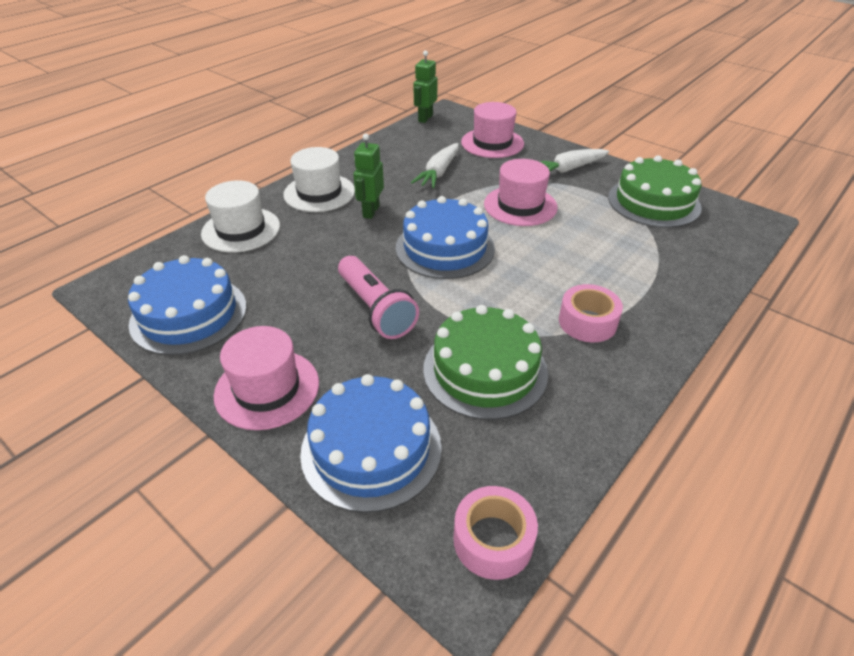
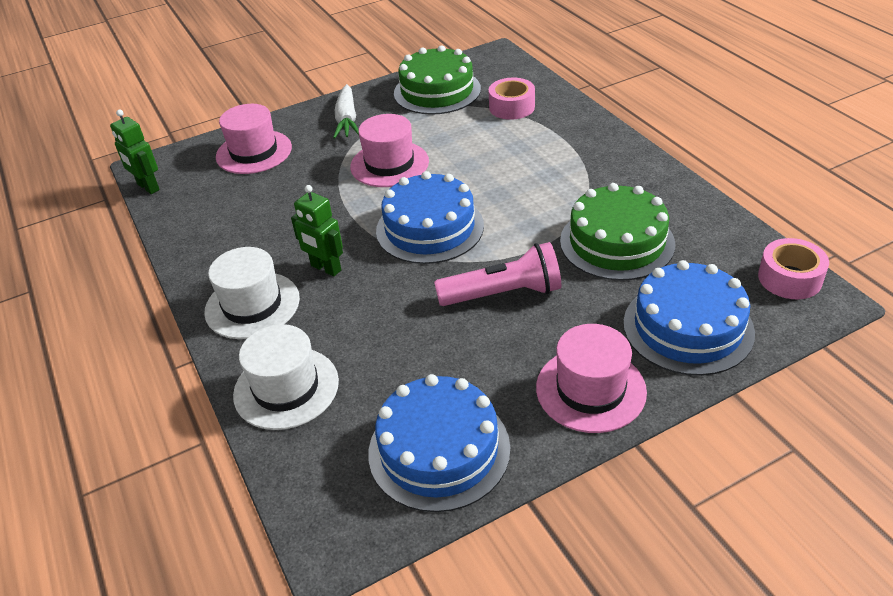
camera: 65 degrees left, 0 degrees up
(438, 172) = (284, 202): white carrot -> none
(587, 322) = (580, 173): pink tape -> pink tape (511, 107)

